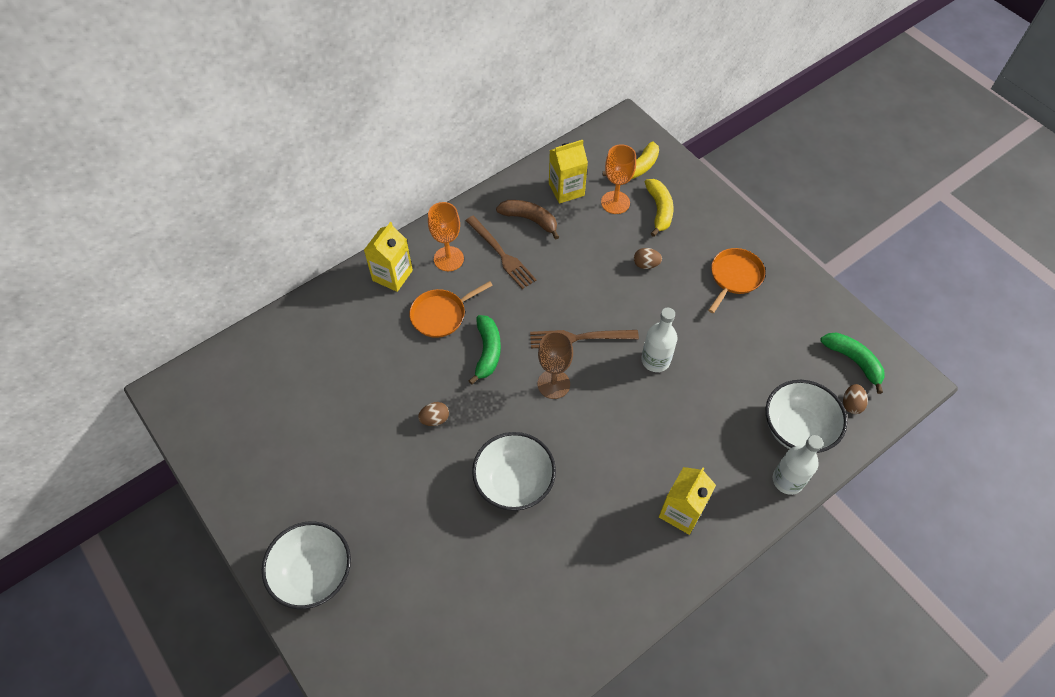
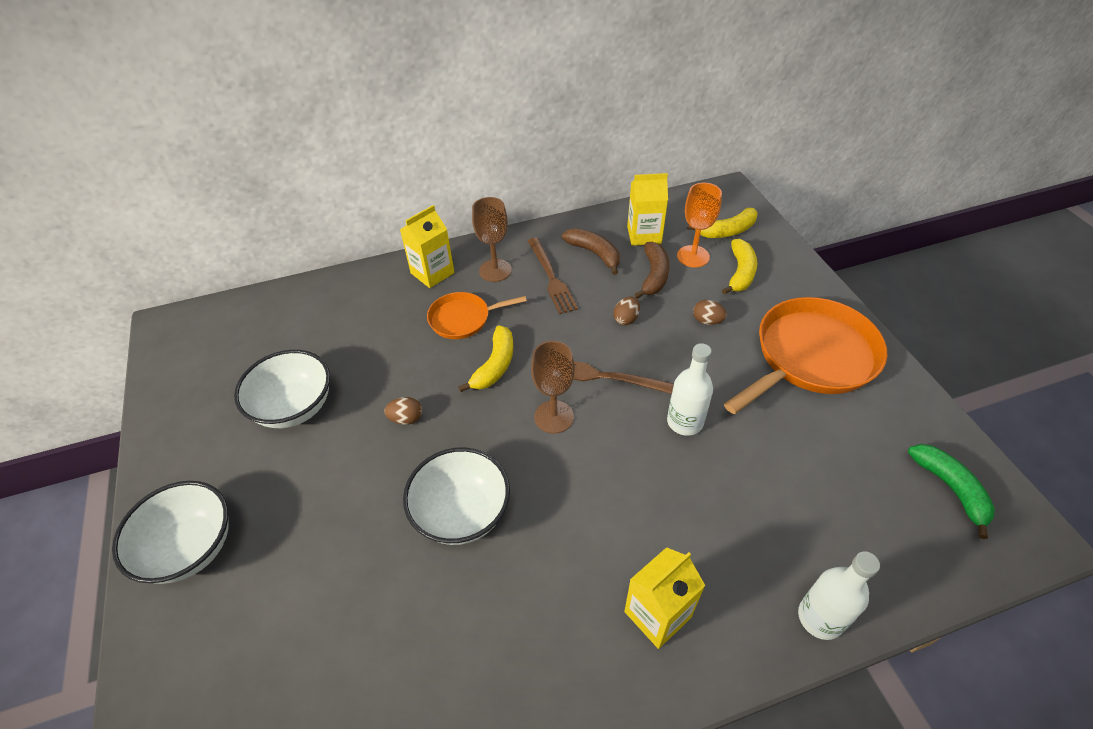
camera: 20 degrees right, 10 degrees down
(448, 259) = (495, 270): orange goblet -> brown goblet
(487, 352) = (495, 365): green banana -> yellow banana
(588, 230) = (654, 276): none -> brown banana
(734, 277) = (811, 356): orange pan -> orange pan, size x1.86
(797, 429) = (850, 553): white bowl -> white bowl (294, 407)
(851, 404) = (937, 542): brown egg -> brown egg (626, 319)

